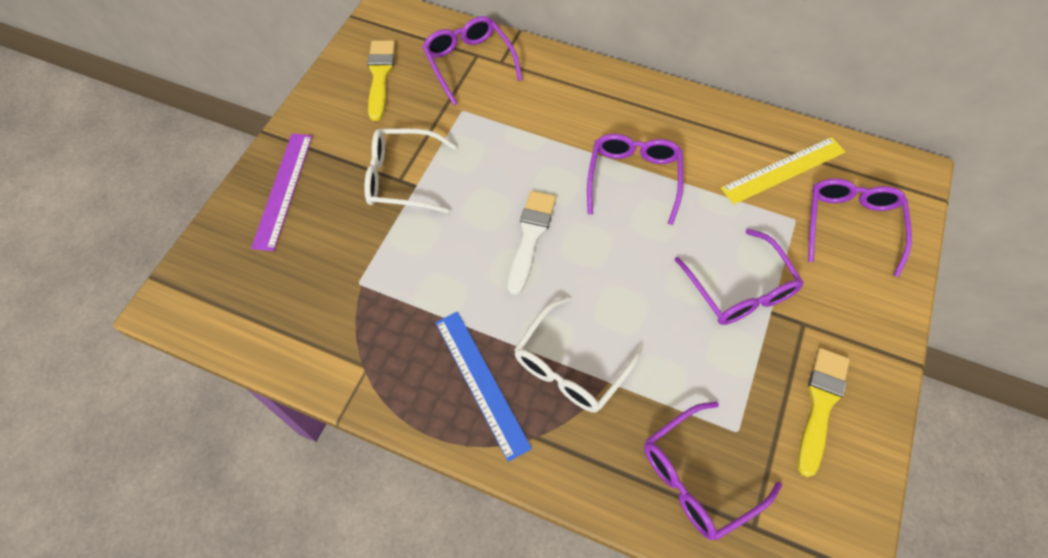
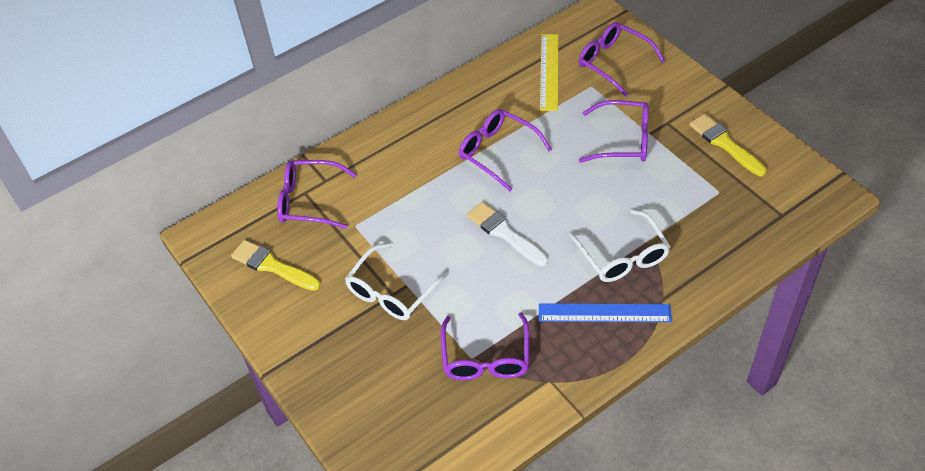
camera: 55 degrees left, 10 degrees down
(283, 190) = (342, 379): purple ruler -> none
(697, 477) = (737, 226): purple glasses -> purple glasses (486, 358)

